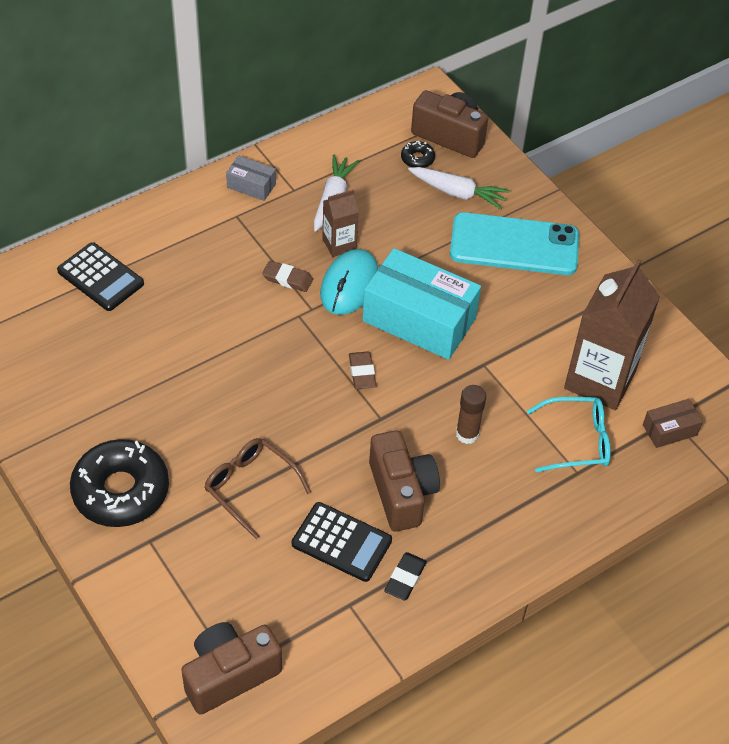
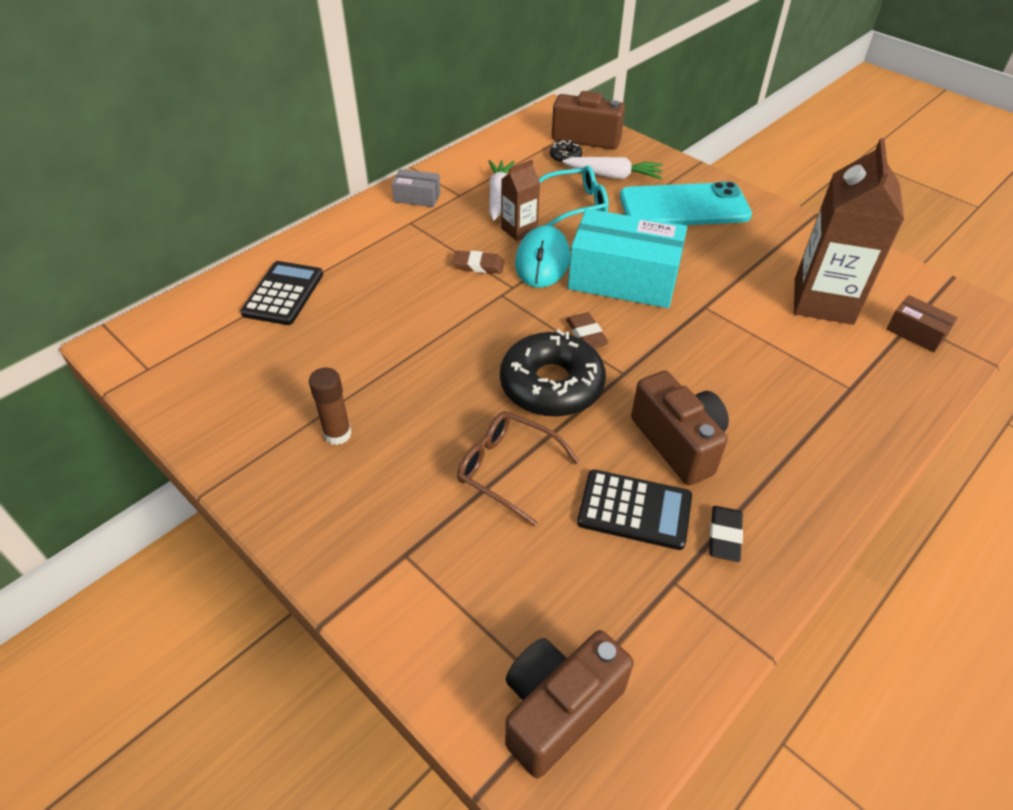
camera: 10 degrees left, 5 degrees down
(101, 277) = (283, 294): black calculator -> black calculator turned 105 degrees counterclockwise
(121, 491) = (355, 503): black donut -> black donut (551, 385)
(467, 434) = (720, 372): brown glue stick -> brown glue stick (337, 434)
(577, 441) = (833, 358): turquoise glasses -> turquoise glasses (575, 204)
(669, 430) = (916, 333): brown box -> brown box turned 75 degrees clockwise

